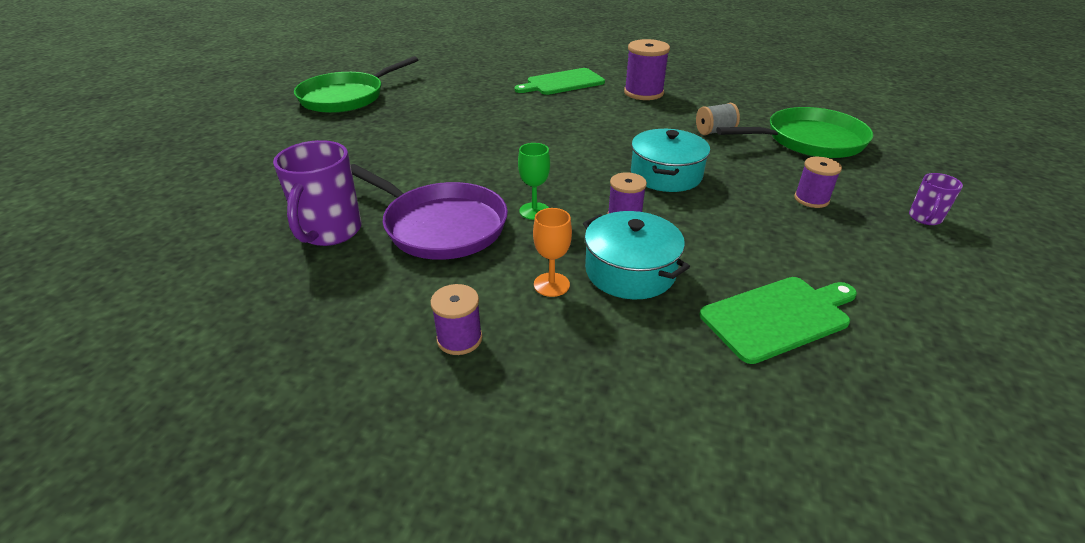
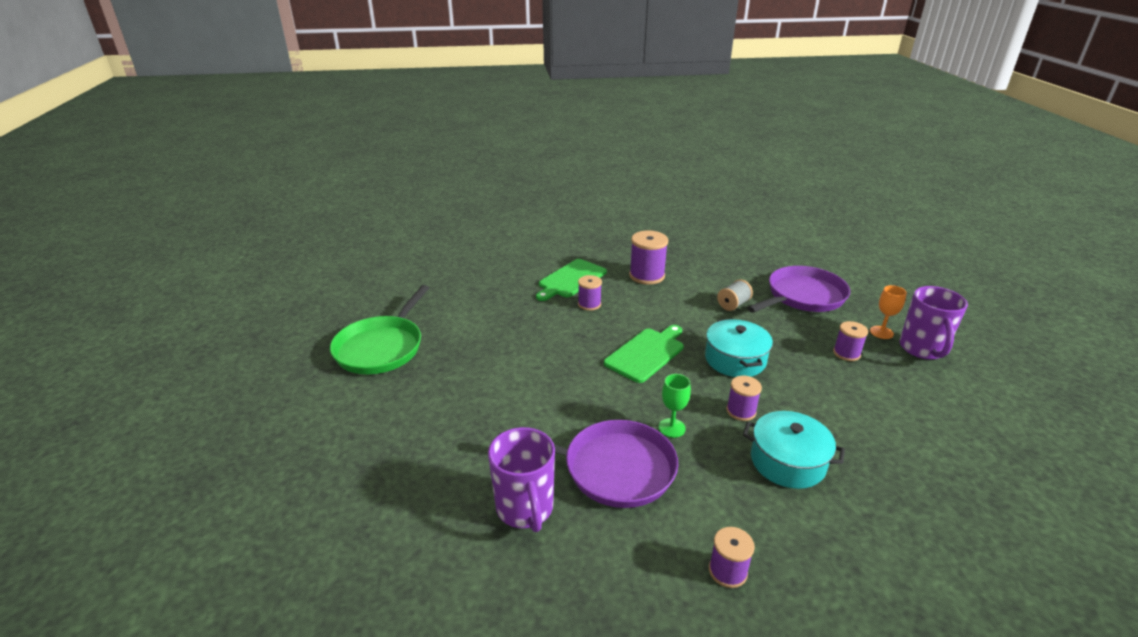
camera: 25 degrees left, 5 degrees down
(551, 284) = (746, 495): orange goblet -> orange goblet (881, 332)
(560, 103) = (589, 304): none -> purple spool
(778, 317) = (906, 465): green cutting board -> green cutting board (646, 353)
(809, 140) = (803, 296): green pan -> purple pan
(924, 218) = (922, 349): purple mug -> purple mug, size x1.91

